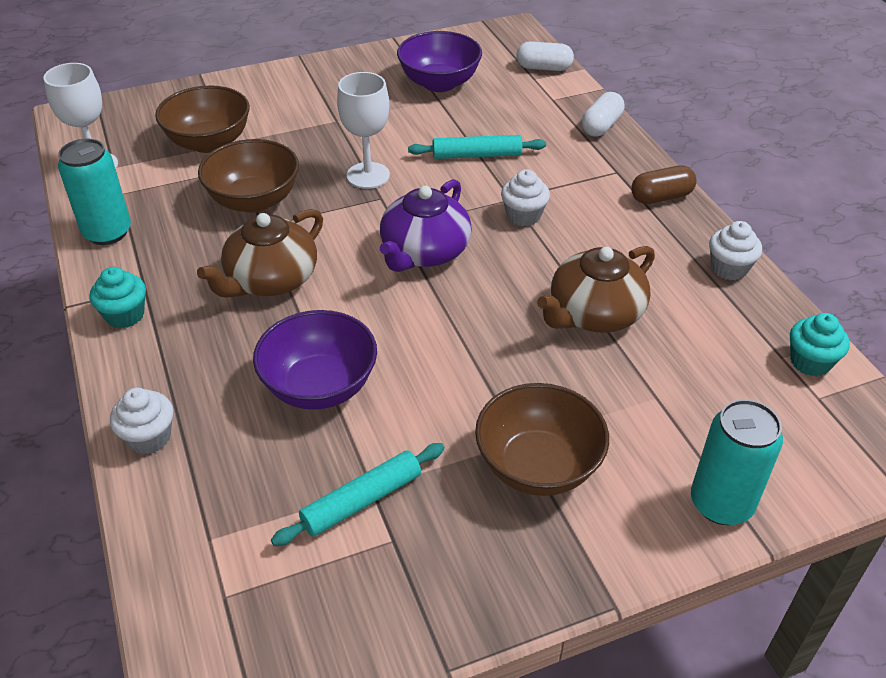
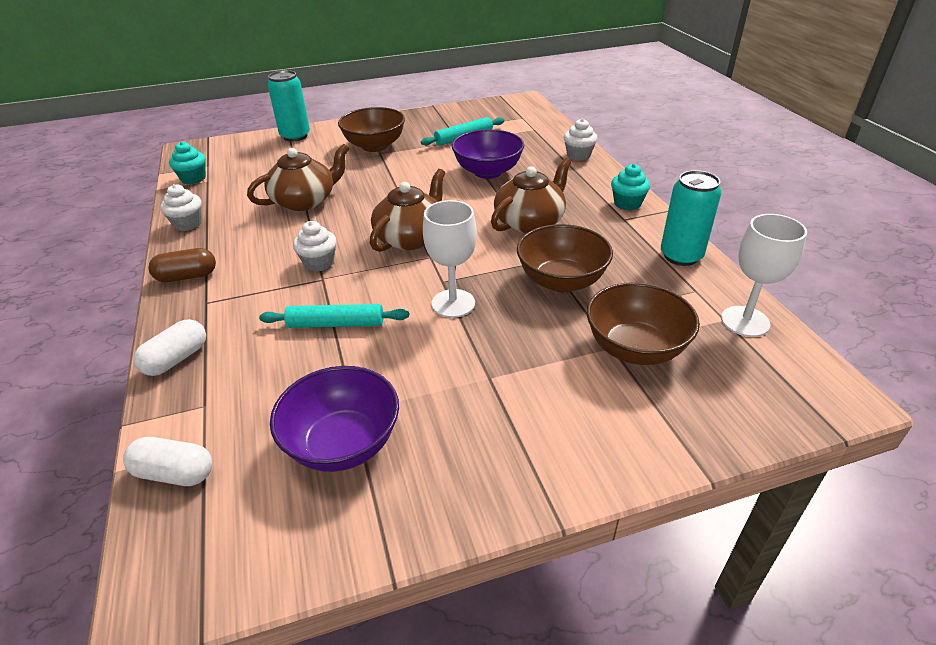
camera: 175 degrees left, 5 degrees down
(424, 252) = (411, 238): purple teapot -> brown teapot

